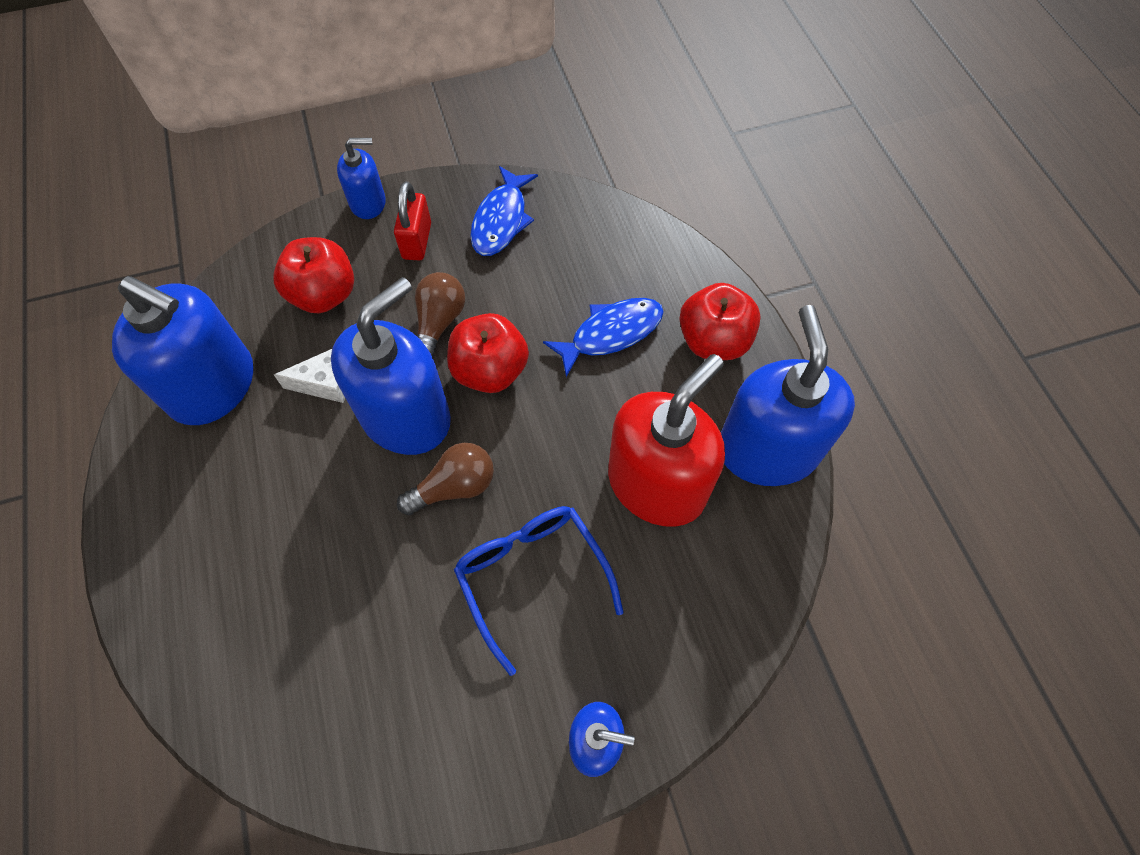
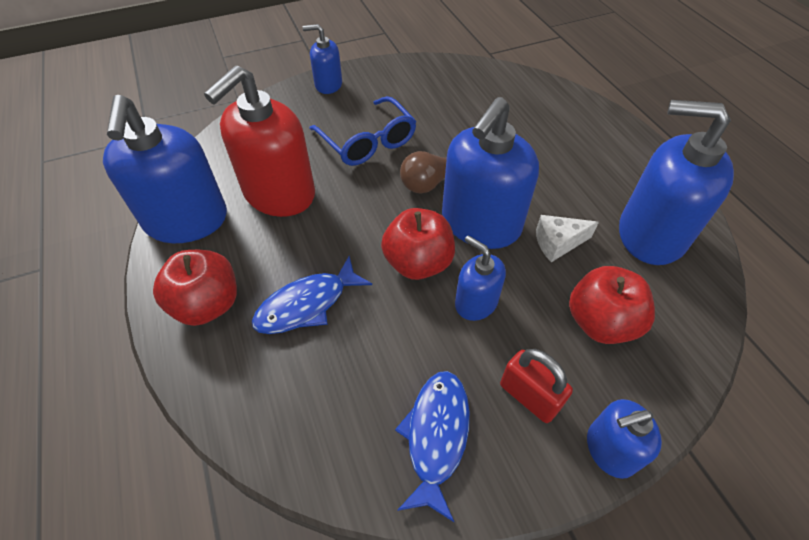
camera: 175 degrees right, 10 degrees down
(417, 241) = (529, 396): red padlock -> red padlock turned 45 degrees counterclockwise
(439, 323) = (476, 303): brown light bulb -> blue soap dispenser

